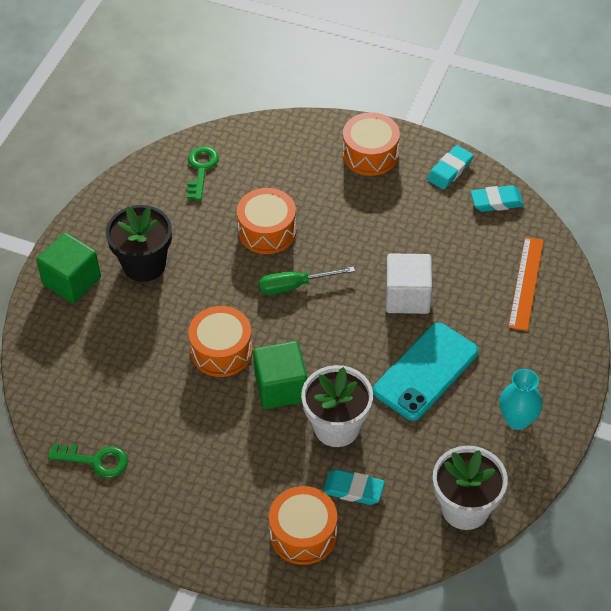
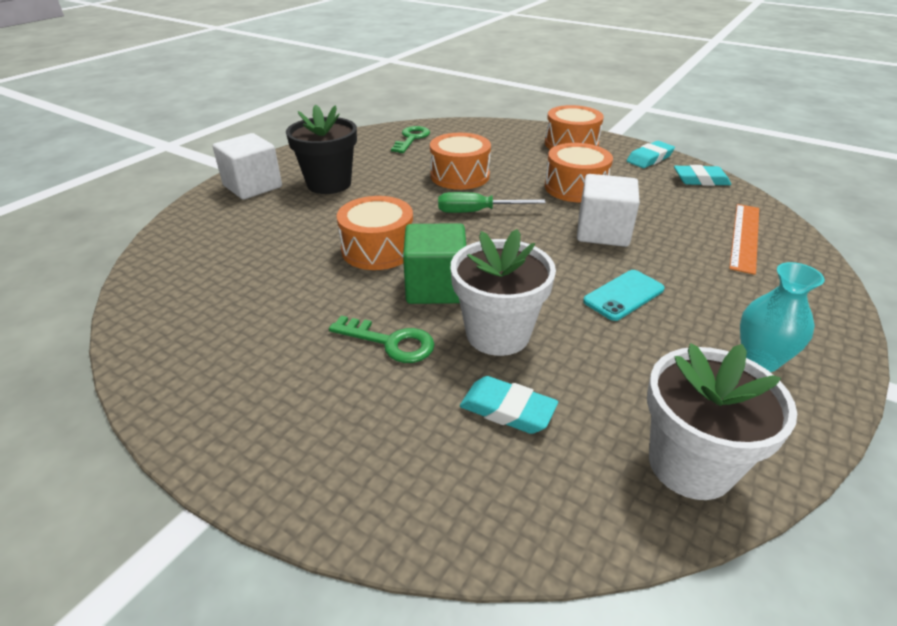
camera: 10 degrees right, 15 degrees down
(72, 281) = (252, 186): green cube -> white cube
(95, 461) = (171, 325): green key -> green key (391, 342)
(303, 534) = (414, 459): orange drum -> orange drum (575, 188)
(425, 371) = (623, 295): turquoise phone -> turquoise phone, size x0.58

